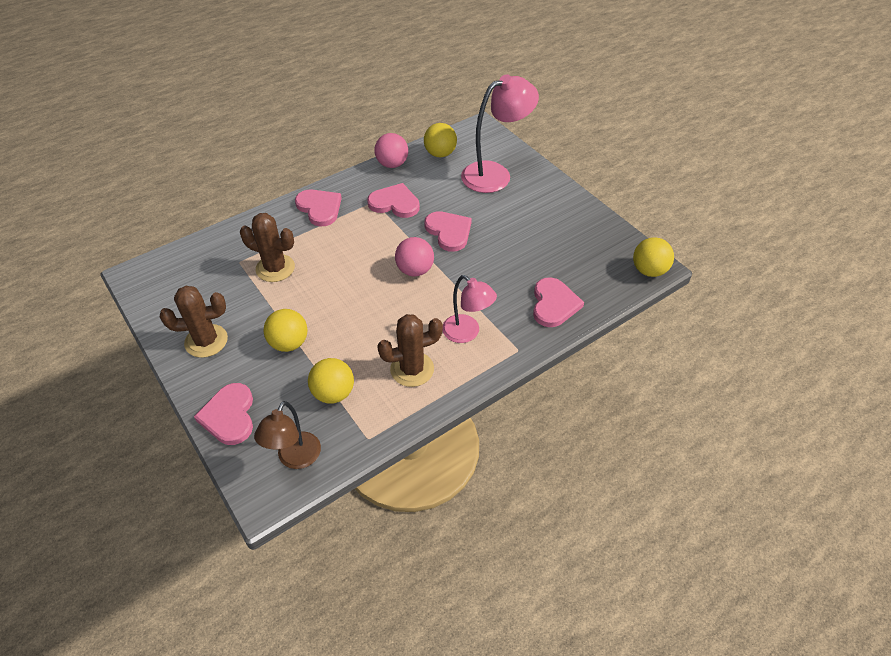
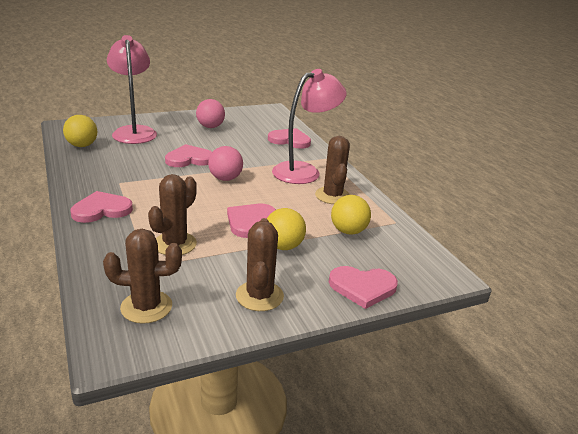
camera: 80 degrees left, 20 degrees down
(184, 277) = (146, 307): none -> brown cactus
(295, 458) = (413, 256): brown lamp -> none
(392, 164) = (72, 167): pink ball -> pink ball (210, 127)
(395, 203) = (131, 174): pink heart -> pink heart (250, 221)
(467, 333) = (304, 171): pink lamp -> pink lamp, size x1.61
(649, 270) = (274, 111): yellow ball -> none

